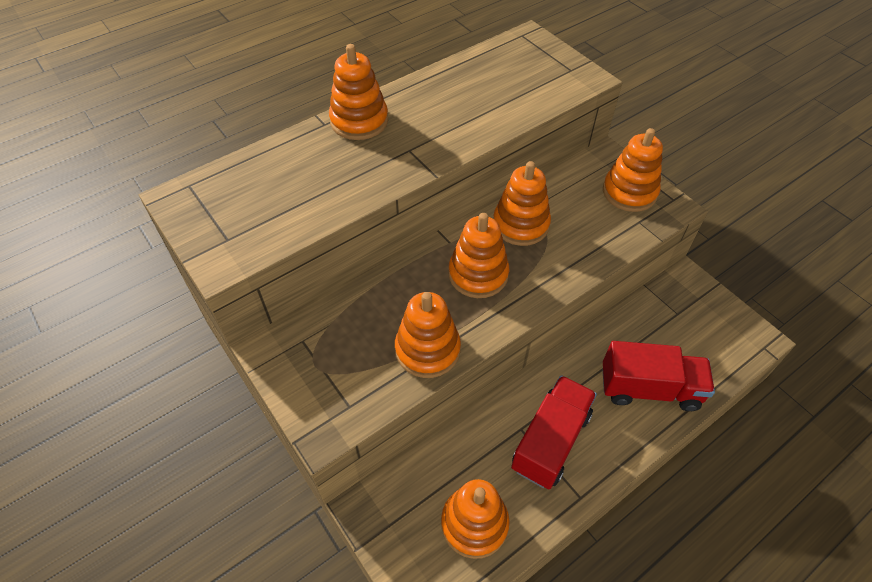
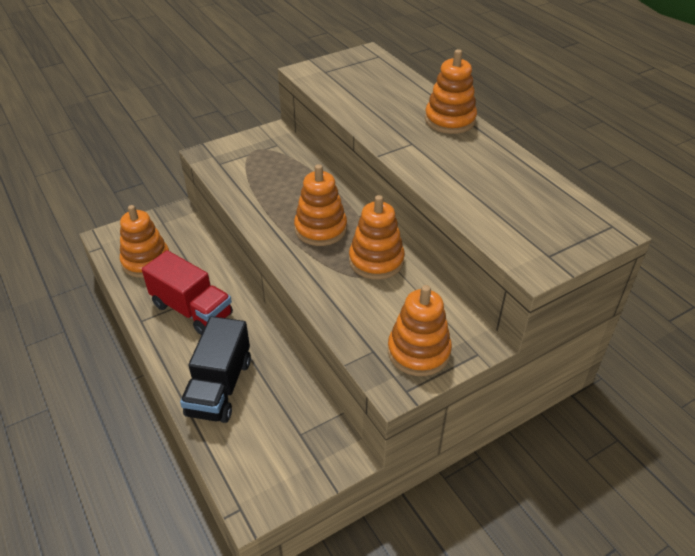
camera: 95 degrees right, 10 degrees down
(427, 350) = (253, 198): orange stacking toy -> none
(649, 388) = (219, 387): red truck -> black truck

